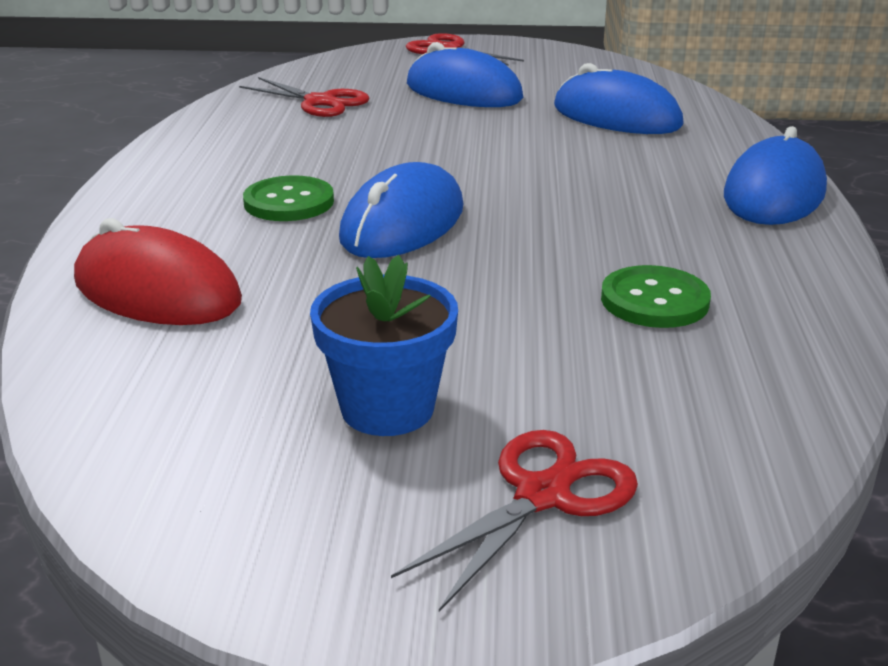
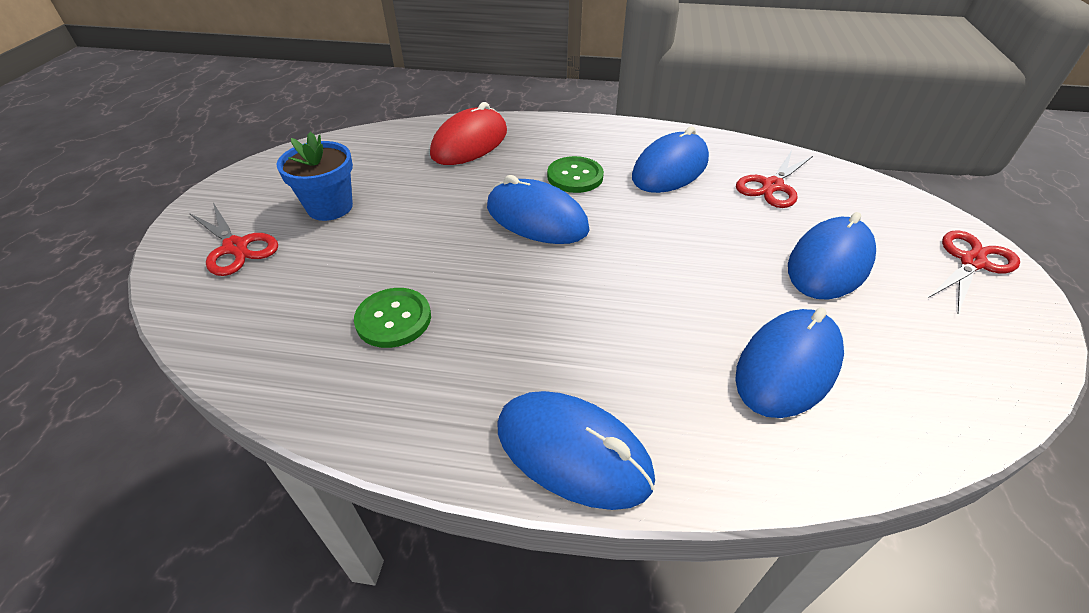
camera: 95 degrees right, 15 degrees up
(274, 147) = (670, 169): none -> blue mouse

